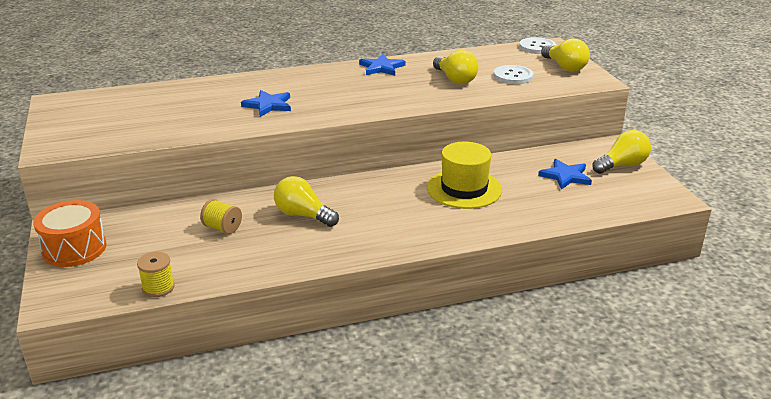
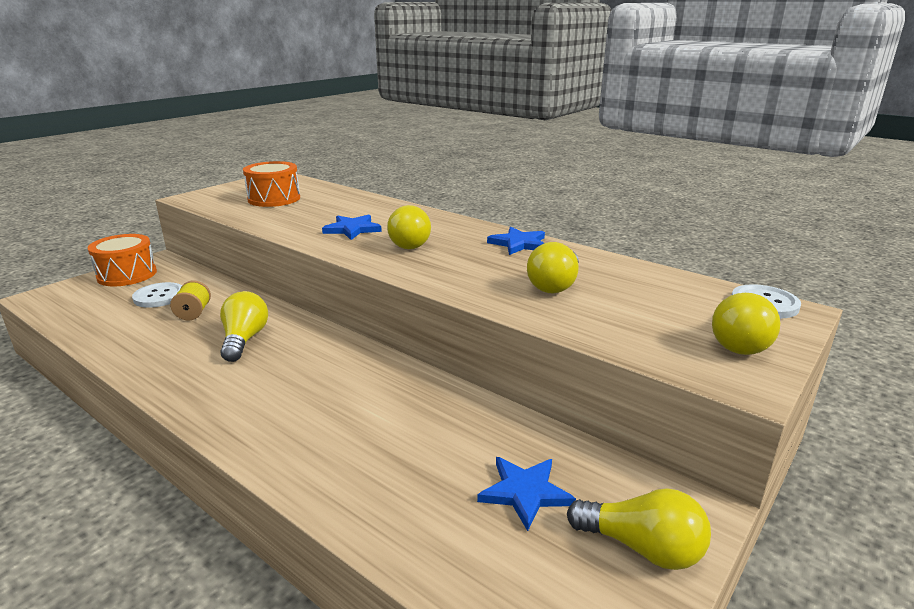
camera: 55 degrees right, 5 degrees down
(131, 116) = (274, 199): none -> orange drum
(158, 287) = (73, 324): yellow spool -> none
(329, 95) = (411, 243): none -> yellow light bulb
(464, 189) = (392, 414): yellow hat -> none
(513, 76) = (631, 315): white button -> white button (159, 296)

